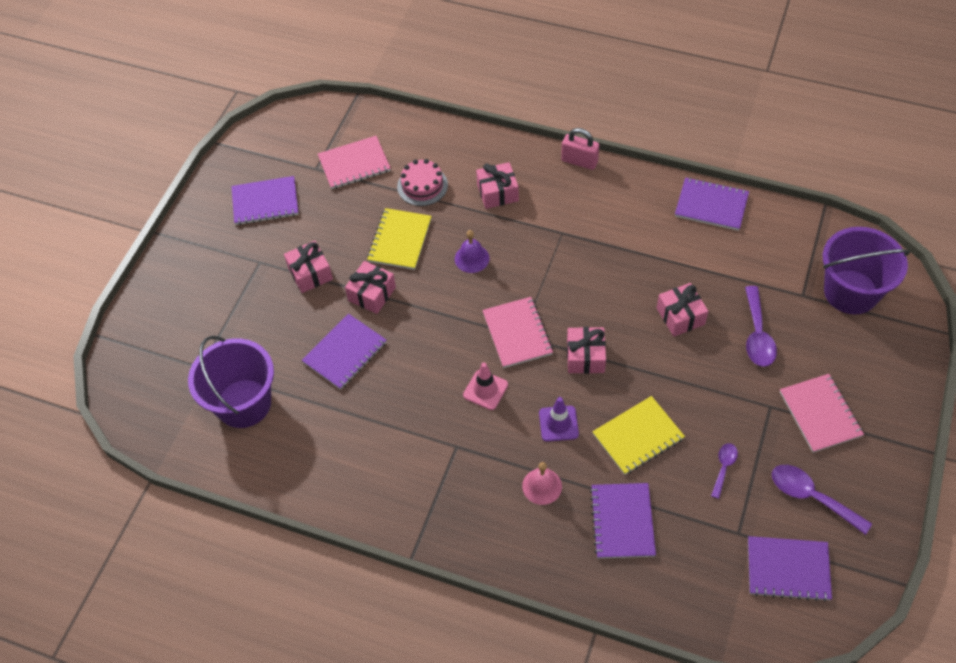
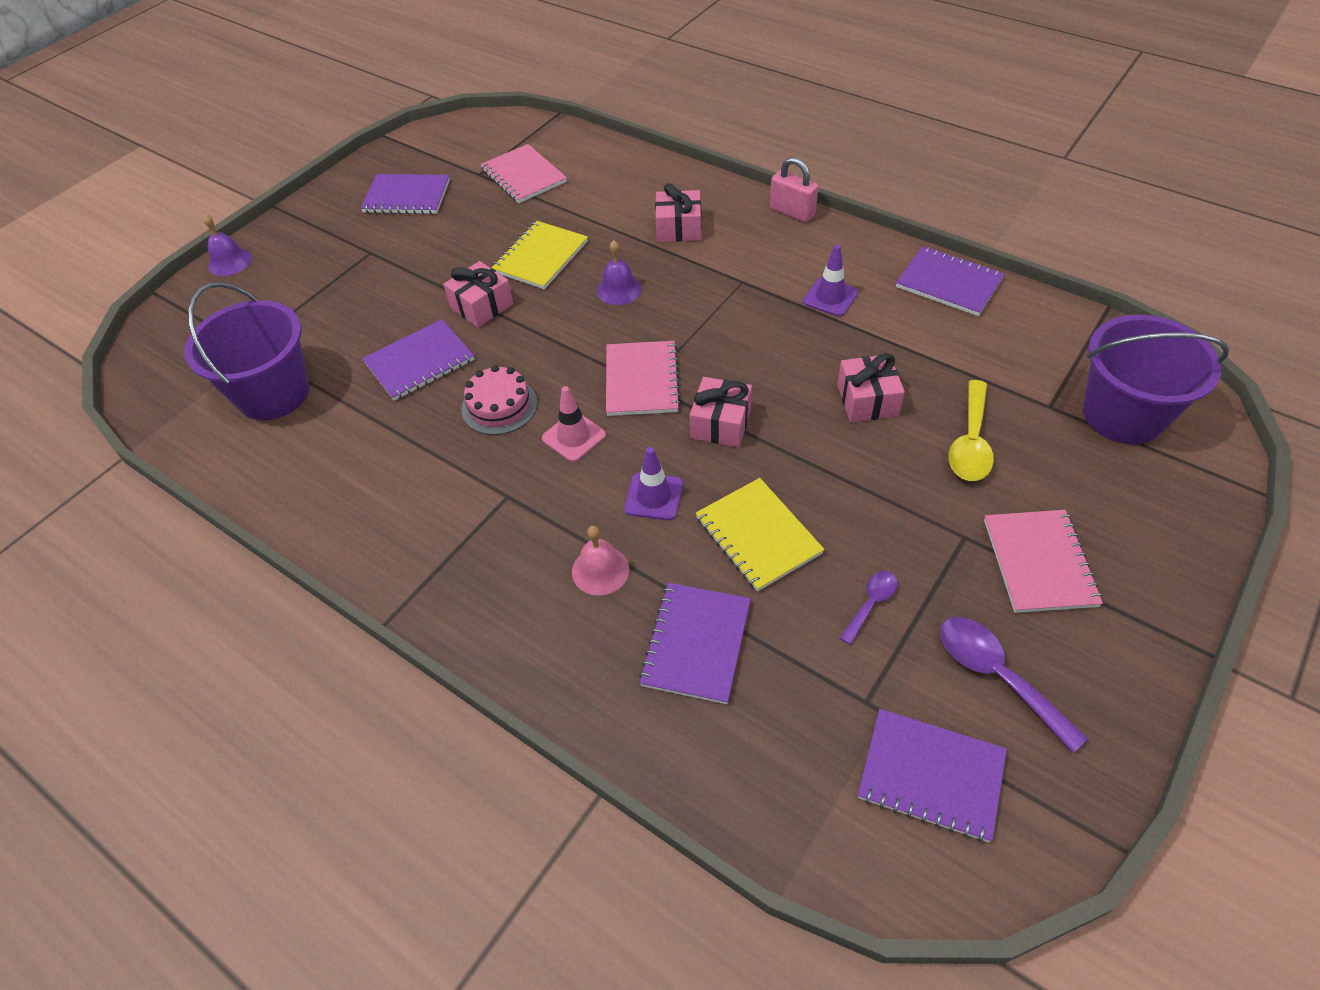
camera: 15 degrees right, 5 degrees down
(146, 293) = (229, 262): none -> purple bell
(310, 273) = (420, 273): pink gift -> none
(354, 164) = (524, 176): pink notebook -> pink notebook turned 60 degrees clockwise
(422, 186) = (592, 208): pink cake -> pink cake (499, 406)
(630, 234) = (830, 297): none -> purple traffic cone
(638, 436) = (758, 535): yellow notebook -> yellow notebook turned 75 degrees clockwise
(757, 334) = (970, 442): purple spoon -> yellow spoon

